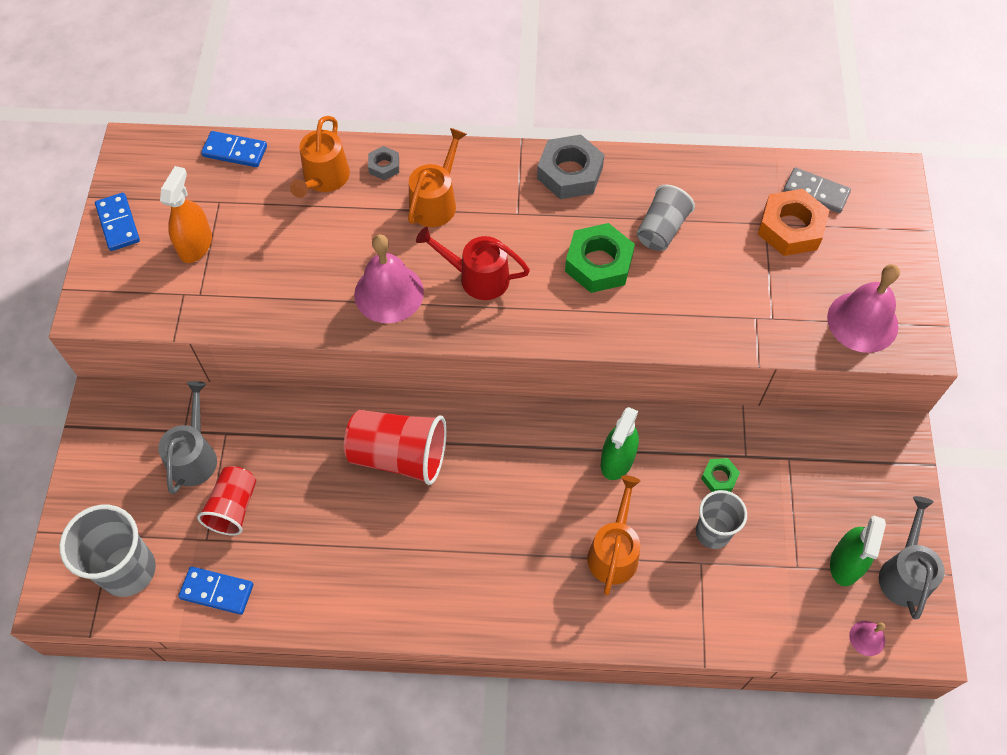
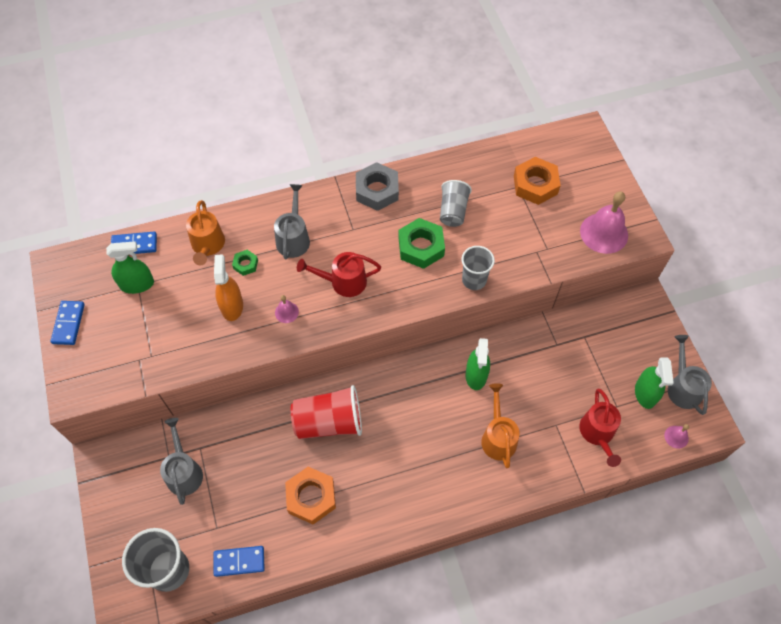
camera: 20 degrees left, 0 degrees up
(118, 223) = (69, 324): blue domino -> blue domino turned 45 degrees clockwise
(195, 245) = (133, 321): orange spray bottle -> orange spray bottle (232, 306)
(218, 201) = (137, 284): none -> green spray bottle
(233, 507) = (227, 498): red cup -> none
(338, 543) = (311, 497): none -> orange nut
(384, 166) = (247, 224): grey nut -> none
(389, 293) = (286, 312): pink bell -> pink bell, size x0.47
(436, 202) = (293, 238): orange watering can -> grey watering can
(713, 532) = (555, 402): grey cup -> grey cup (474, 280)
(719, 477) = (546, 364): green nut -> green nut (245, 264)
(755, 594) = (598, 433): none -> red watering can
(816, 192) = (542, 156): grey domino -> none

